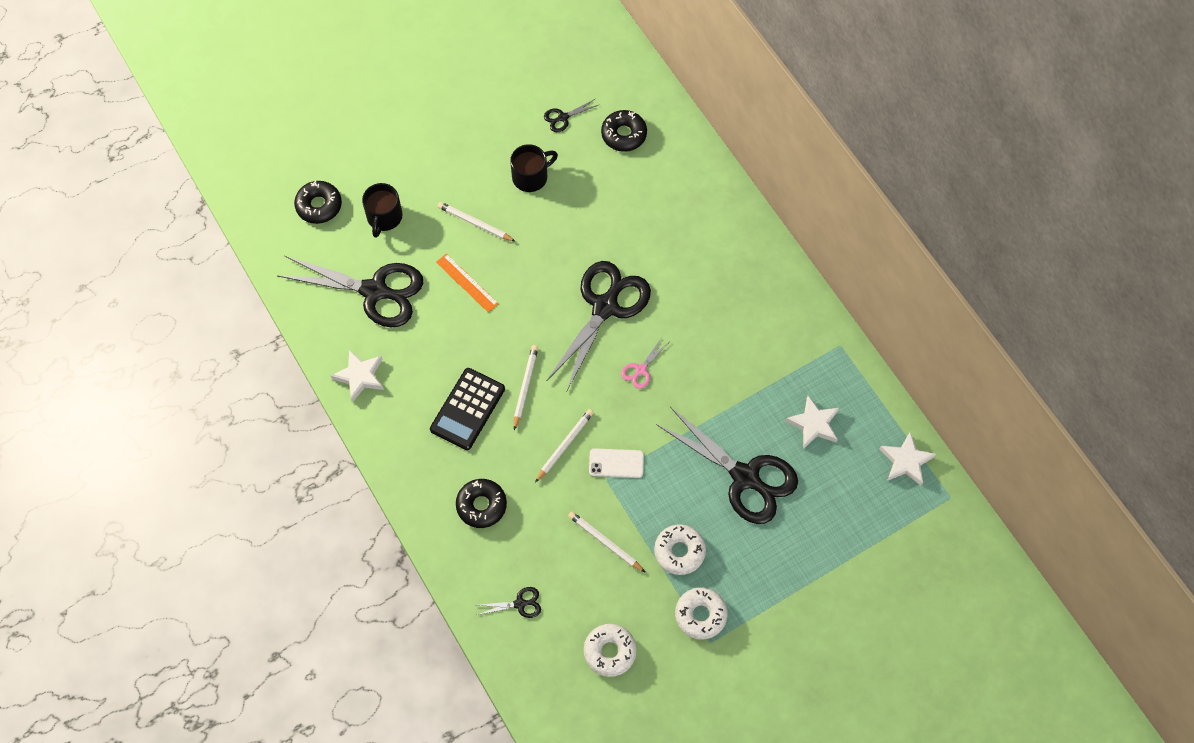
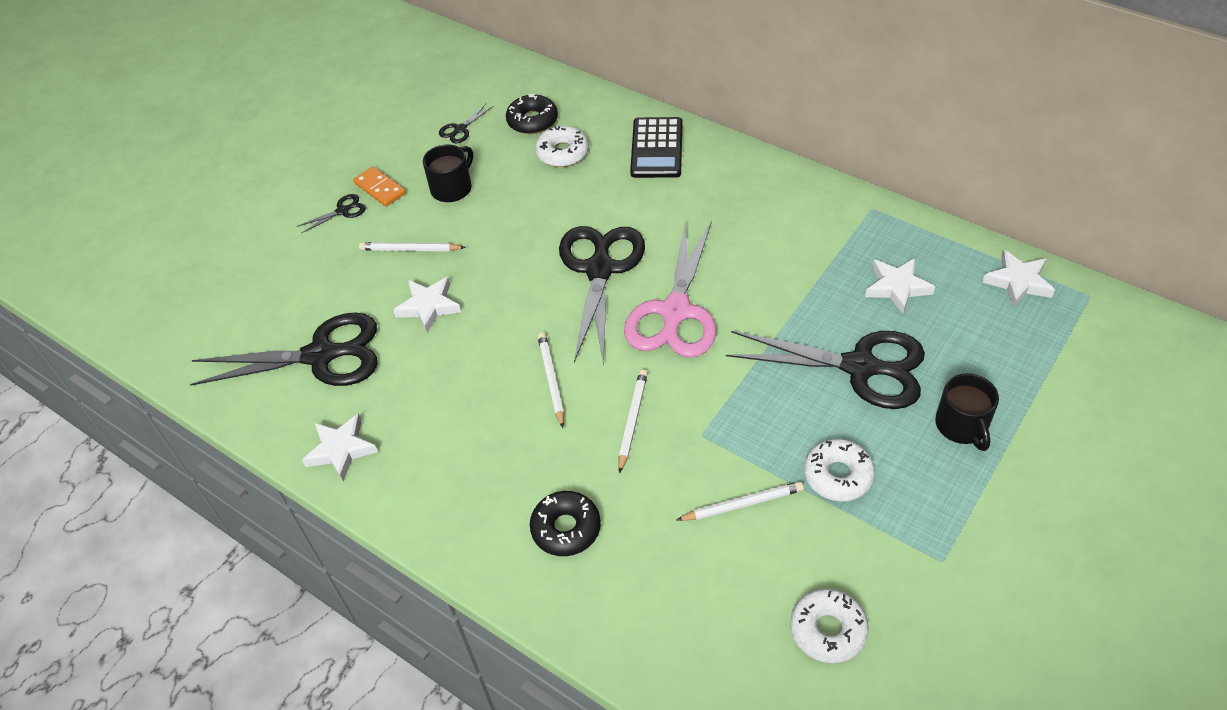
camera: 20 degrees left, 15 degrees down
(319, 205) = (217, 299): black donut -> none
(384, 217) = (301, 282): black mug -> black mug (962, 426)
(467, 283) = (428, 306): orange ruler -> white star
(467, 409) = (493, 430): black calculator -> black calculator (657, 148)
(476, 152) = (380, 188): none -> orange domino
(520, 604) = (678, 624): black scissors -> black scissors (342, 211)
(605, 542) = (743, 504): white pencil -> white pencil turned 150 degrees clockwise
(616, 463) = (704, 414): white phone -> none
(641, 370) = (675, 311): pink scissors -> pink scissors, size x2.43
(700, 615) = (910, 535): white donut -> white donut (562, 153)

